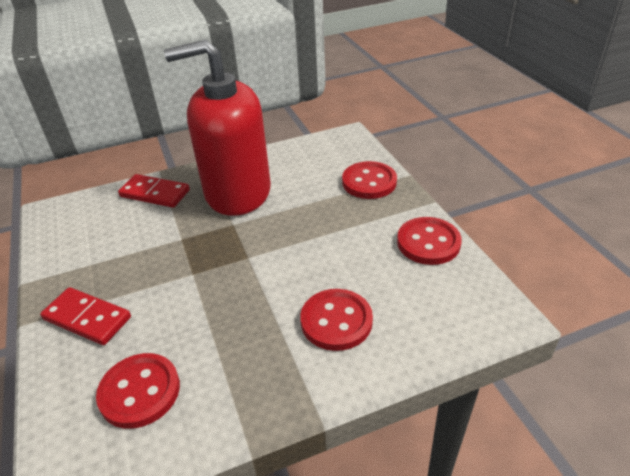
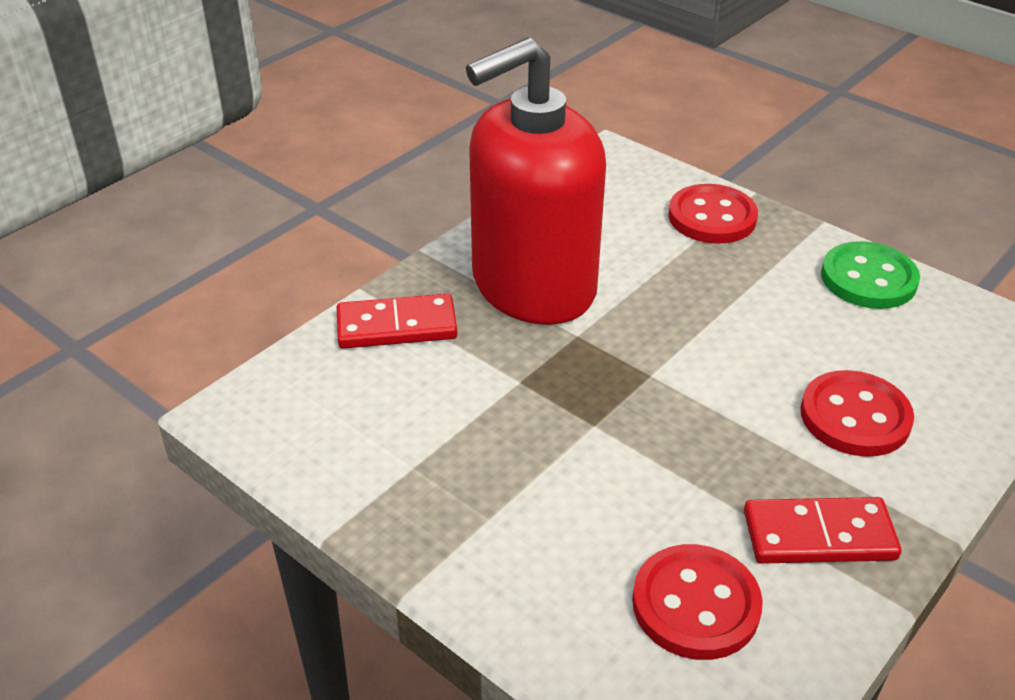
camera: 30 degrees left, 0 degrees up
(87, 318) = (503, 543): red domino -> red domino (819, 535)
(428, 243) = (868, 279): red button -> green button

